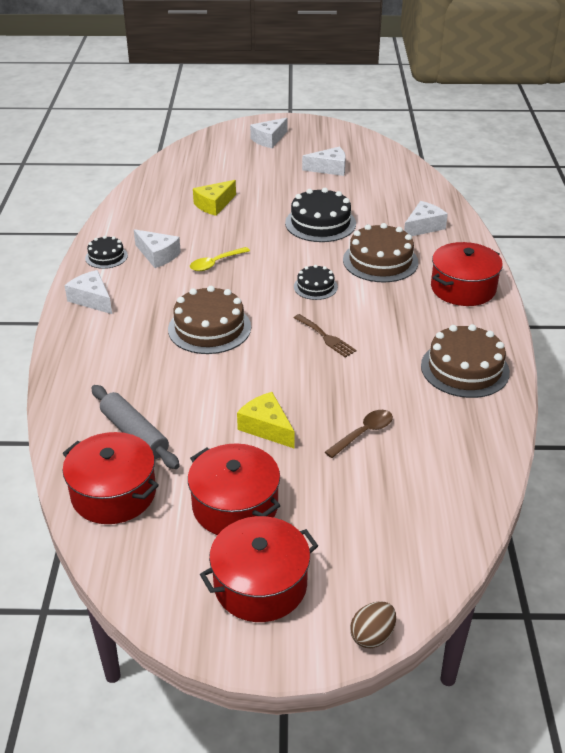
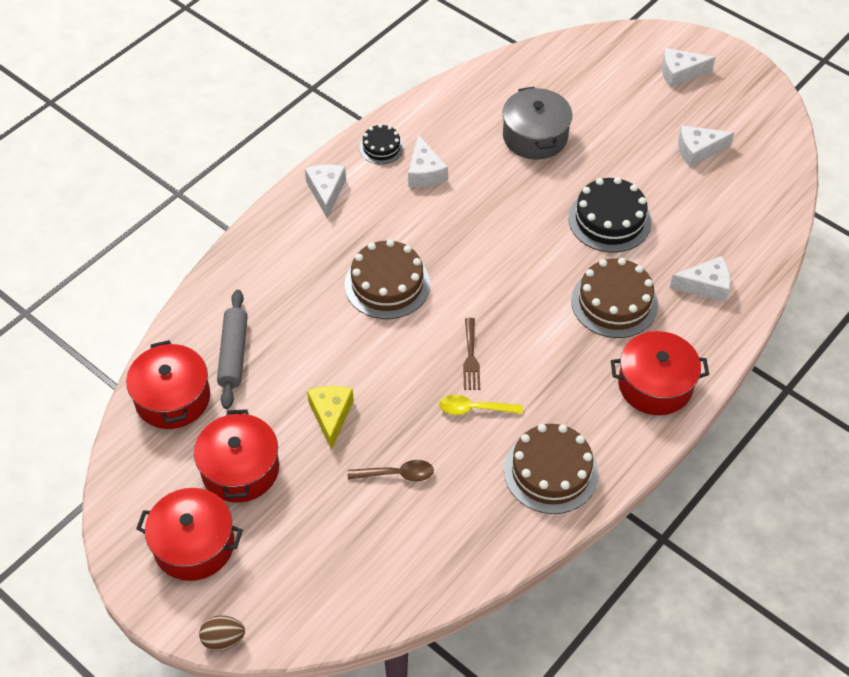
camera: 40 degrees right, 15 degrees up
(214, 205) = (535, 136): yellow cheese -> grey pot
(215, 263) = (464, 212): yellow spoon -> yellow spoon (474, 409)
(315, 287) = (522, 295): black cake -> none
(329, 169) = (698, 150): white cheese -> white cheese turned 135 degrees clockwise

